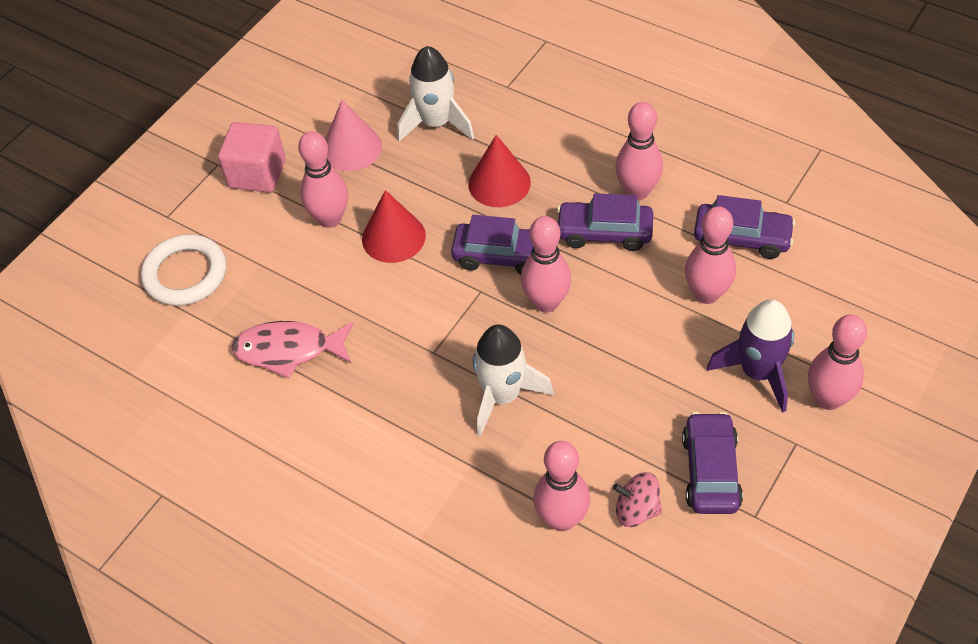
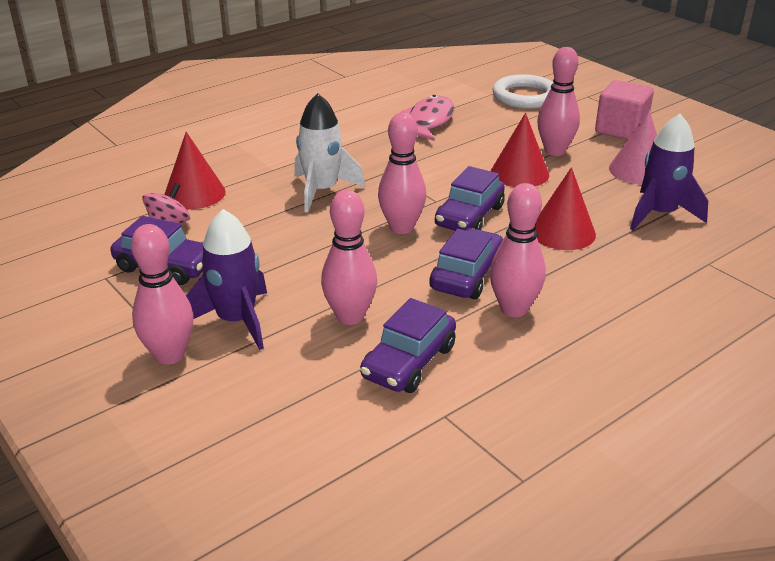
camera: 105 degrees right, 20 degrees down
(436, 123) = (659, 214): white rocket -> purple rocket
(562, 519) = (194, 193): pink bowling pin -> red cone

